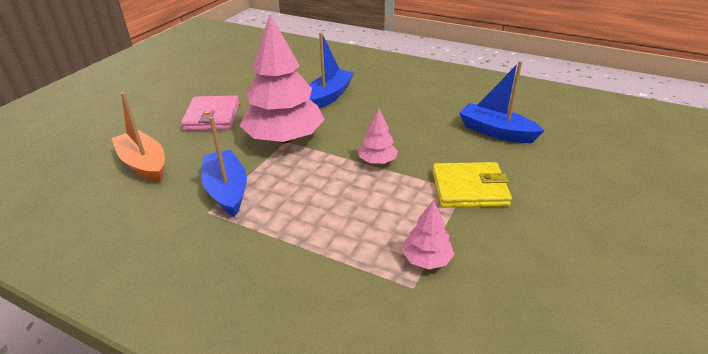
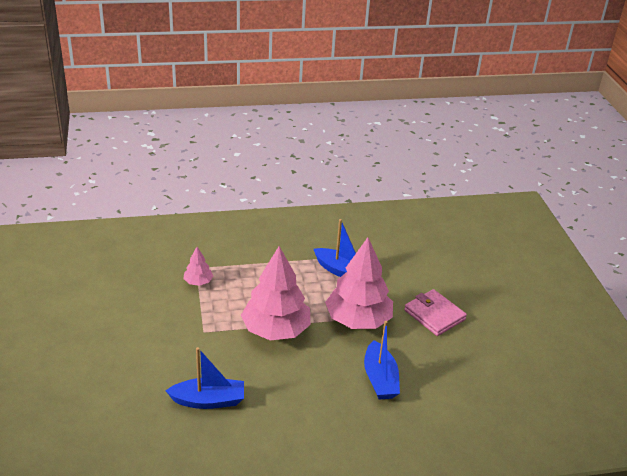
camera: 140 degrees right, 0 degrees up
(144, 164) = (413, 264): orange boat -> none
(377, 161) = (276, 330): pink tree -> pink tree, size x2.20
(469, 188) = (200, 335): yellow wallet -> none

